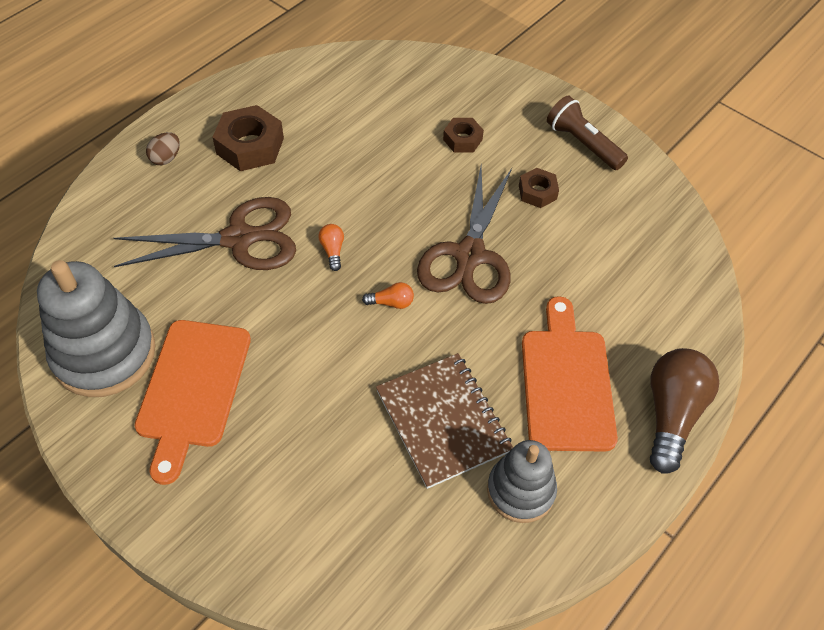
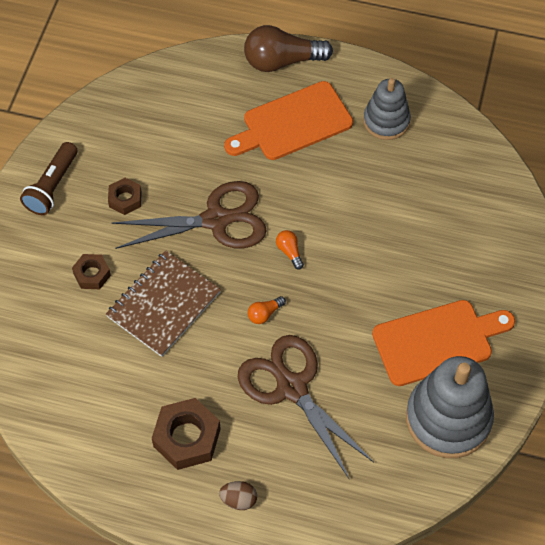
camera: 115 degrees left, 5 degrees up
(443, 421) = (365, 180): brown notebook -> brown notebook (164, 305)

